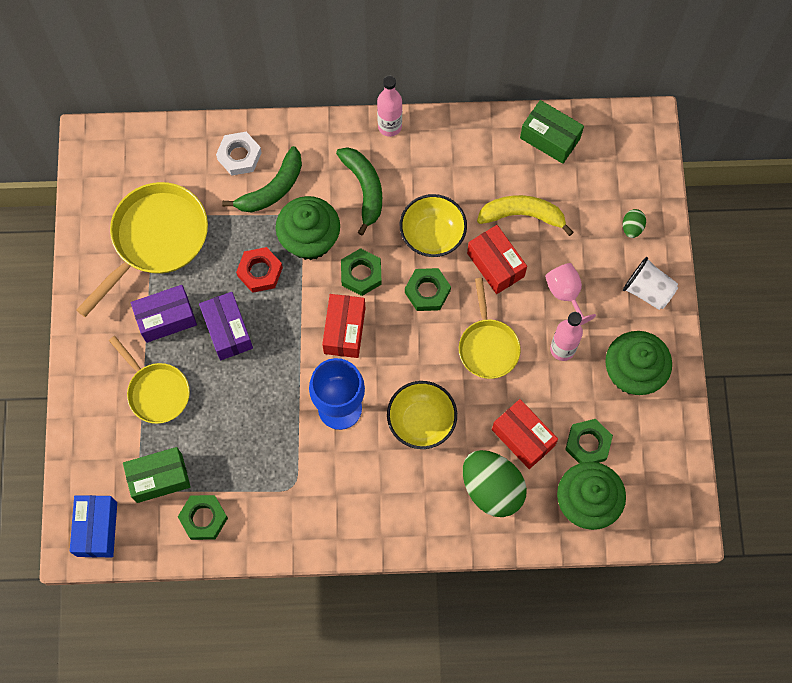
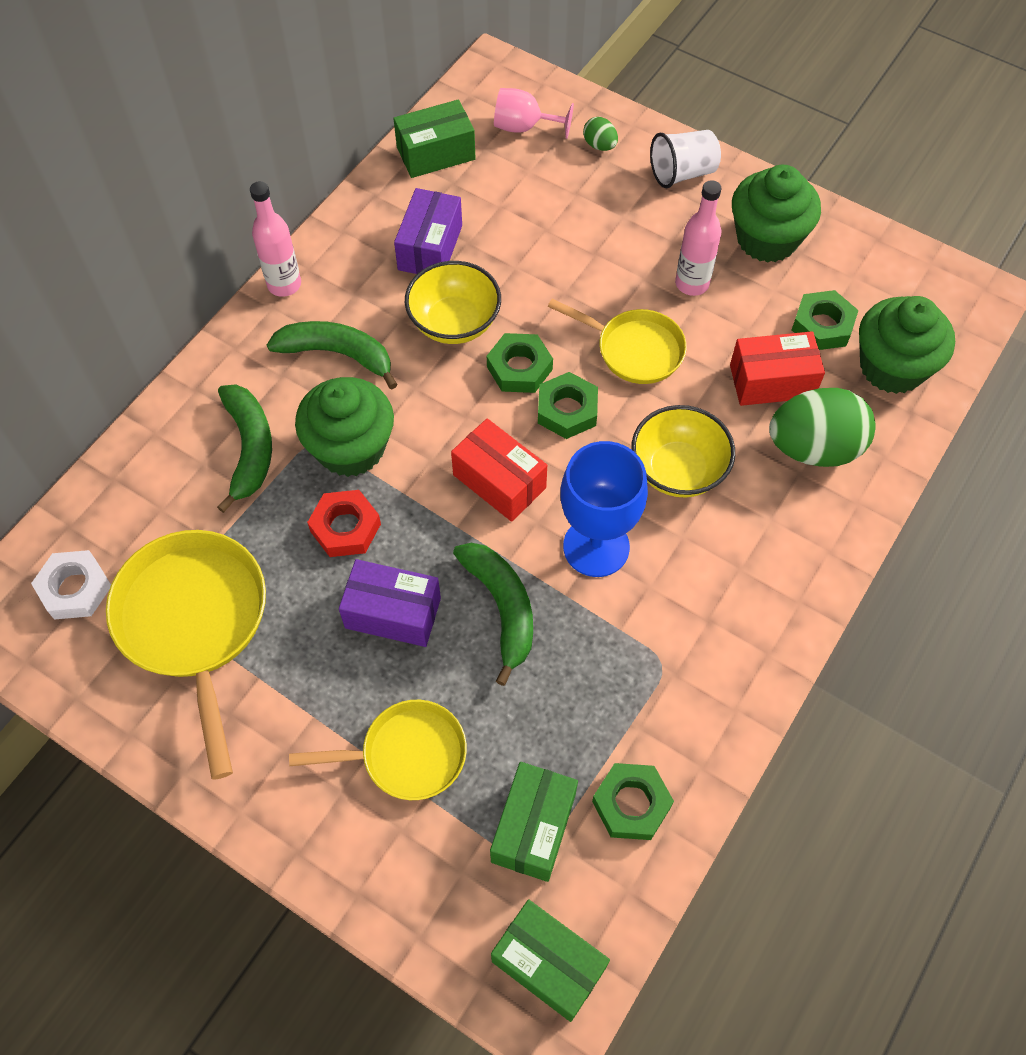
camera: 55 degrees left, 10 degrees down
(97, 529) = (548, 964): blue box -> green box
(166, 318) = (315, 678): purple box -> purple box (430, 247)
(239, 156) = (173, 458): white nut -> white nut (75, 588)
(268, 383) = (502, 608): none -> green banana
(361, 274) = (441, 421): green nut -> green nut (567, 410)
(495, 265) = (541, 285): red box -> none
(522, 215) = (503, 228): yellow banana -> none
(565, 294) = (628, 243): pink goblet -> pink goblet (524, 127)

